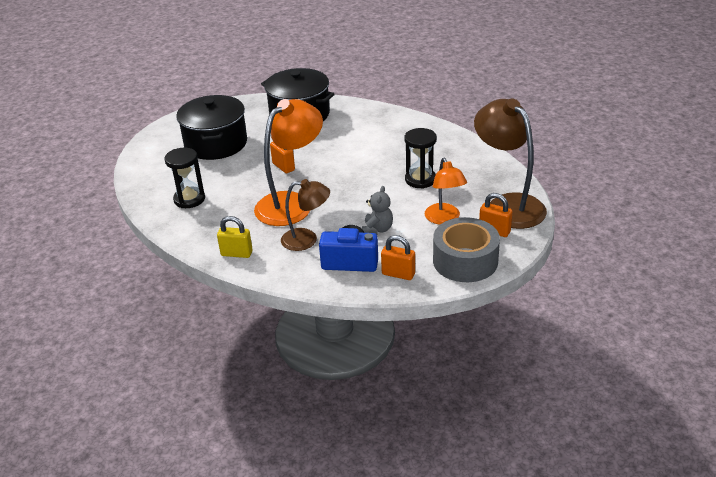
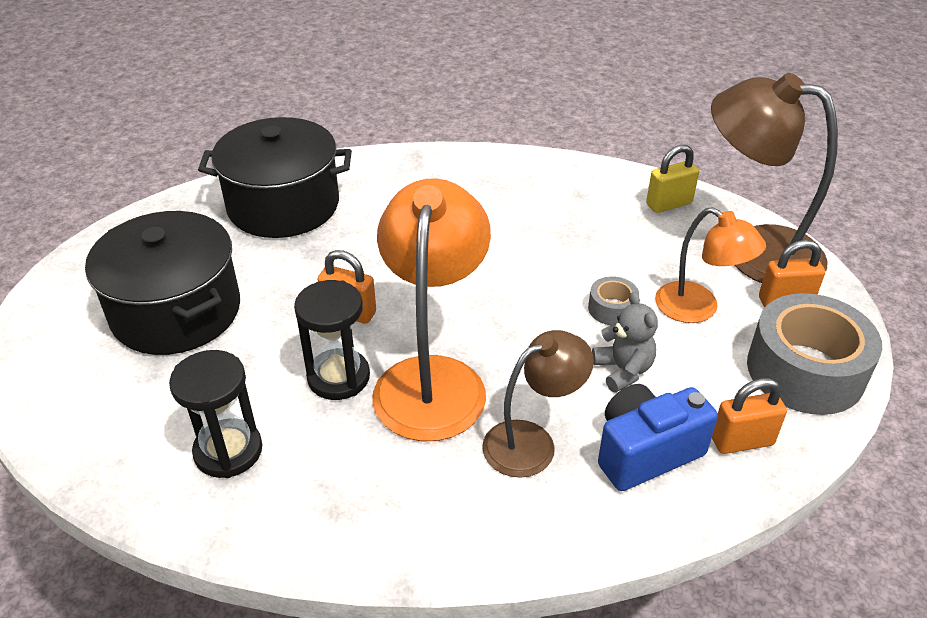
camera: 35 degrees left, 5 degrees up
(236, 253) = (435, 532): yellow padlock -> yellow padlock (669, 204)
(402, 204) = (612, 309): none -> grey tape
(420, 180) = (592, 255): black hourglass -> black hourglass (338, 377)

